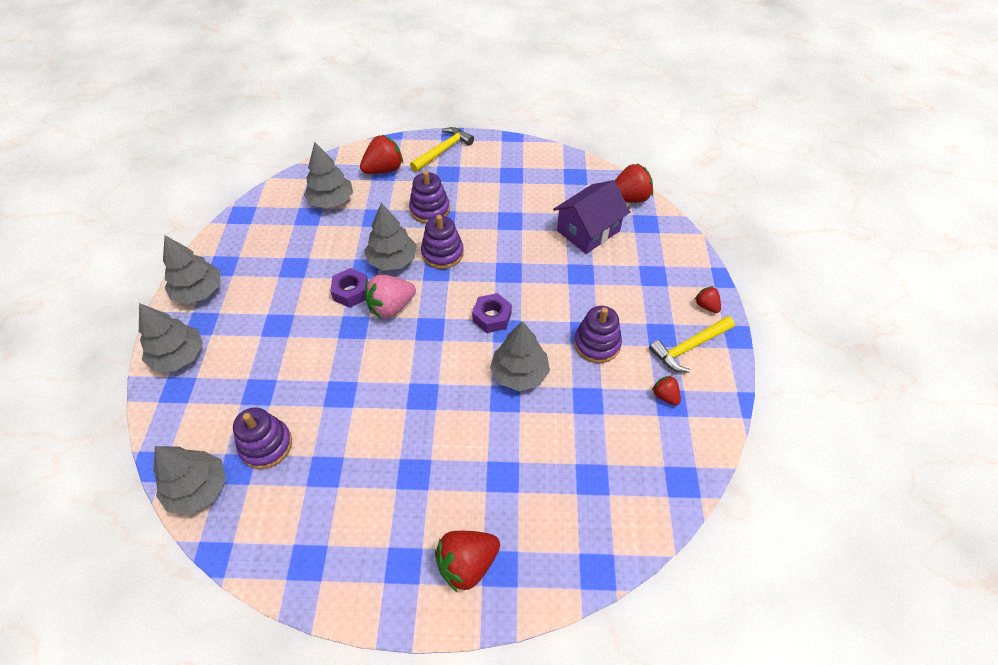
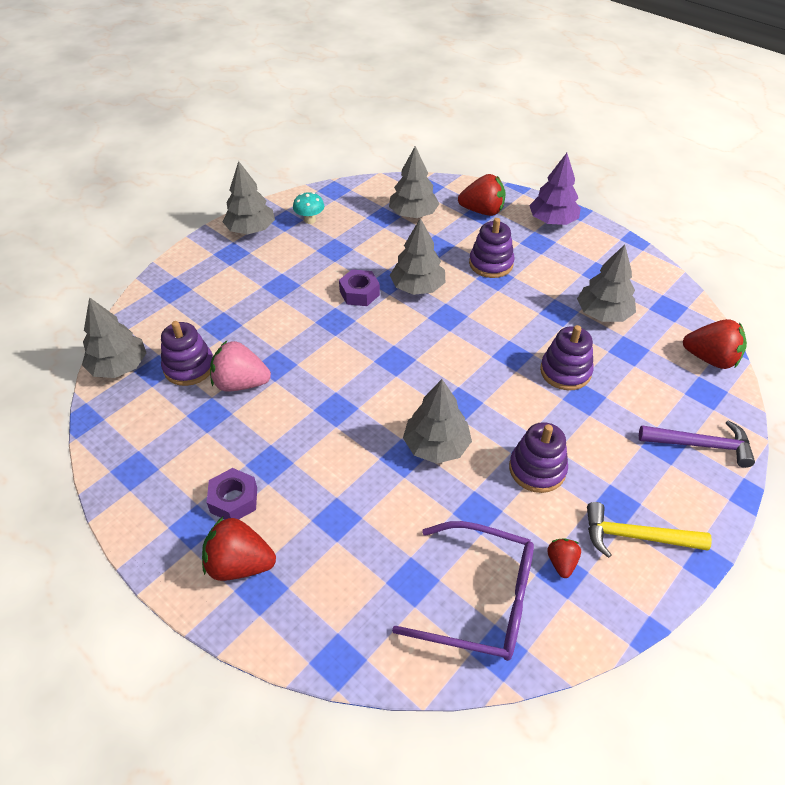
camera: 40 degrees right, 5 degrees down
(178, 356) = (195, 267): grey tree -> grey tree (603, 314)
(246, 253) = (310, 220): none -> turquoise mushroom
(391, 307) = (379, 323): pink strawberry -> pink strawberry (241, 383)
(442, 253) = (466, 305): purple stacking toy -> purple stacking toy (565, 371)
(443, 150) = (552, 221): yellow hammer -> purple tree
(492, 317) = (458, 383): purple nut -> purple nut (234, 500)
(588, 231) = (632, 364): purple house -> none
(642, 457) = (481, 599): none -> purple glasses
(672, 261) = (701, 445): none -> purple hammer
(706, 306) = (698, 511): red strawberry -> none

